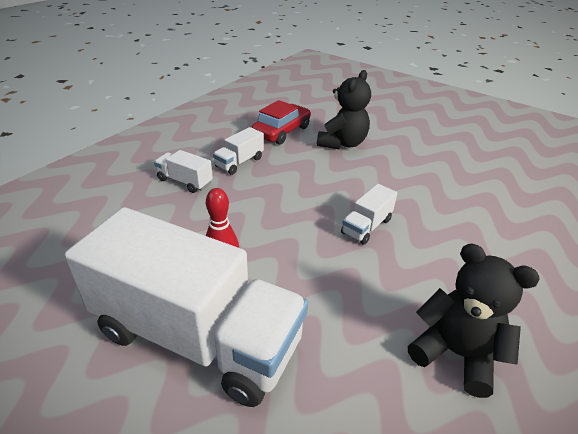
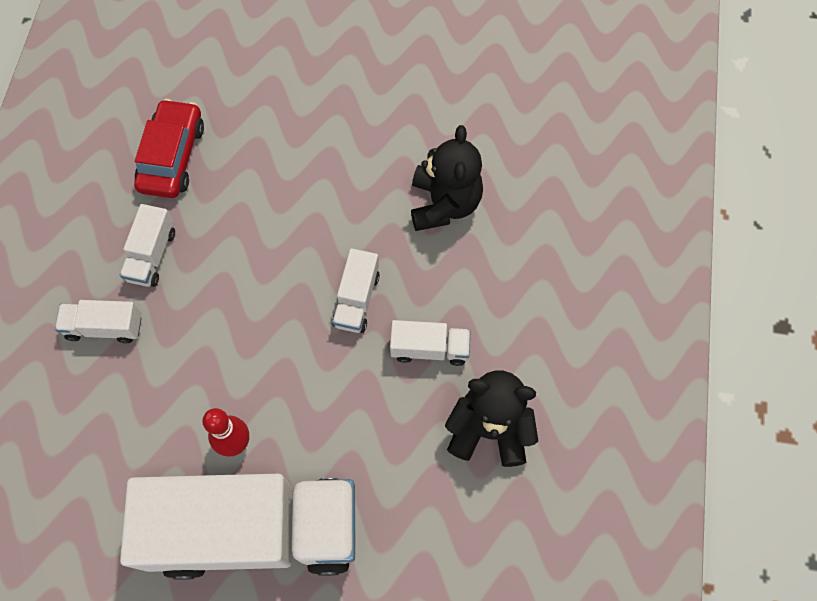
camera: 25 degrees left, 30 degrees up
(342, 143) = (268, 146): black teddy bear -> black teddy bear (444, 204)
(415, 275) = (429, 348): none -> white truck

